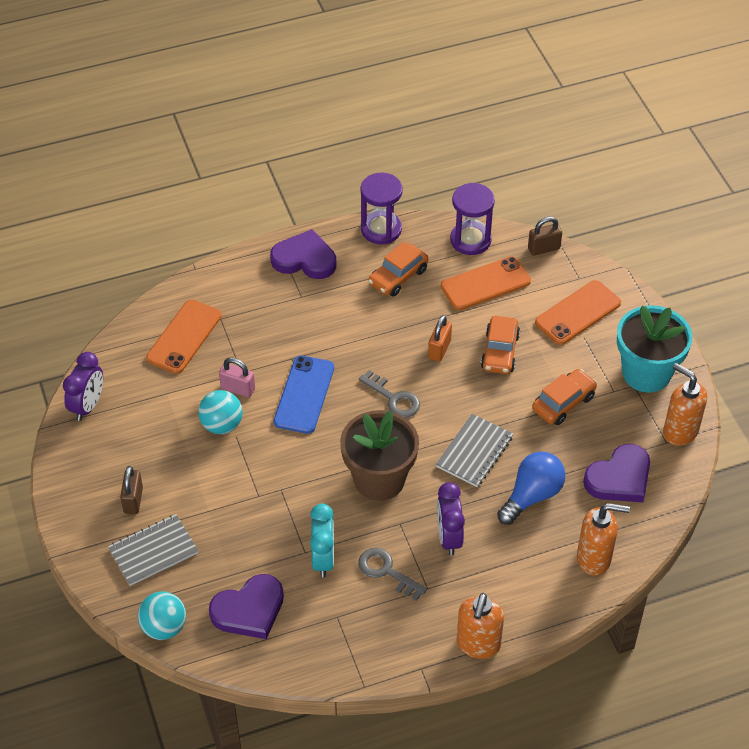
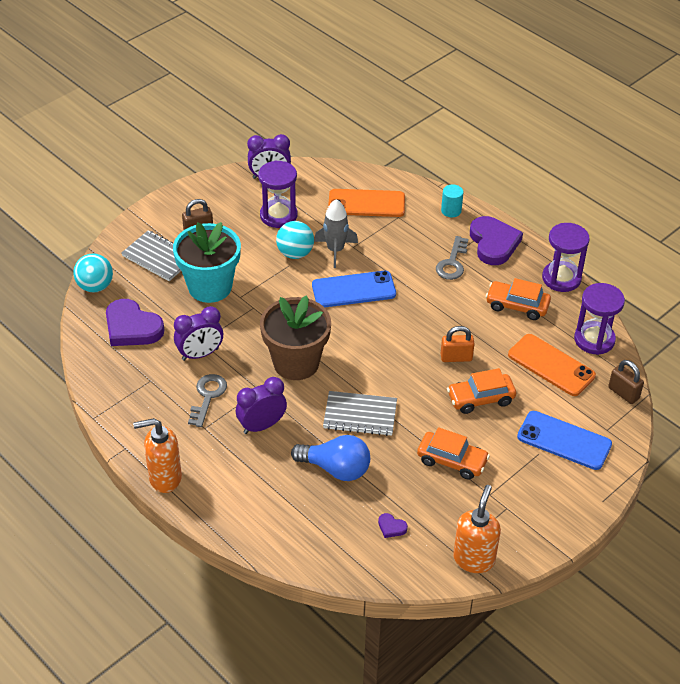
camera: 65 degrees right, 5 degrees down
(154, 419) = (278, 215): none -> purple hourglass
(238, 273) = (451, 210): none -> turquoise cylinder
(238, 389) = (335, 250): pink padlock -> grey rocket
(323, 559) = (200, 354): turquoise clock -> purple clock
(393, 398) = (384, 345): grey key -> grey key (452, 263)
(578, 313) = (564, 440): orange phone -> blue phone
(594, 558) = (292, 533): orange soap dispenser -> none
(619, 478) = (391, 527): purple heart -> purple heart, size x0.42
(646, 373) = (527, 513): turquoise flower pot -> turquoise flower pot (210, 287)

